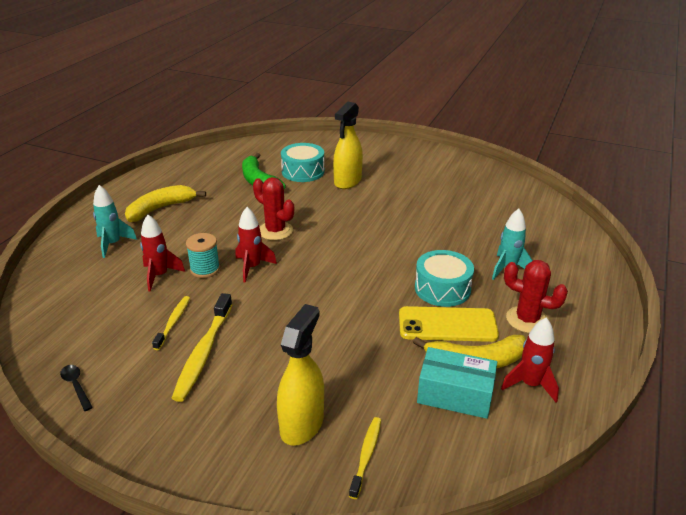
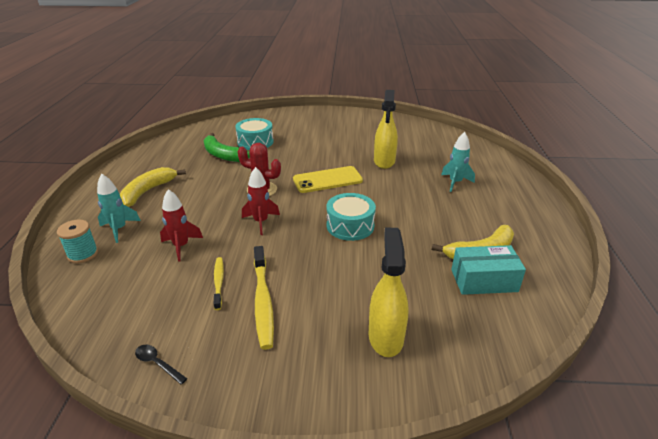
camera: 20 degrees left, 0 degrees up
(205, 269) = (220, 232): turquoise spool -> turquoise spool (83, 254)
(347, 181) = (296, 143): yellow spray bottle -> yellow spray bottle (384, 161)
(366, 455) = (453, 347): yellow toothbrush -> none
(442, 289) = (420, 206): turquoise drum -> turquoise drum (350, 226)
(447, 325) = (442, 231): yellow phone -> yellow phone (327, 180)
(527, 320) = (493, 214): red cactus -> none
(530, 384) = (528, 259): red rocket -> none

